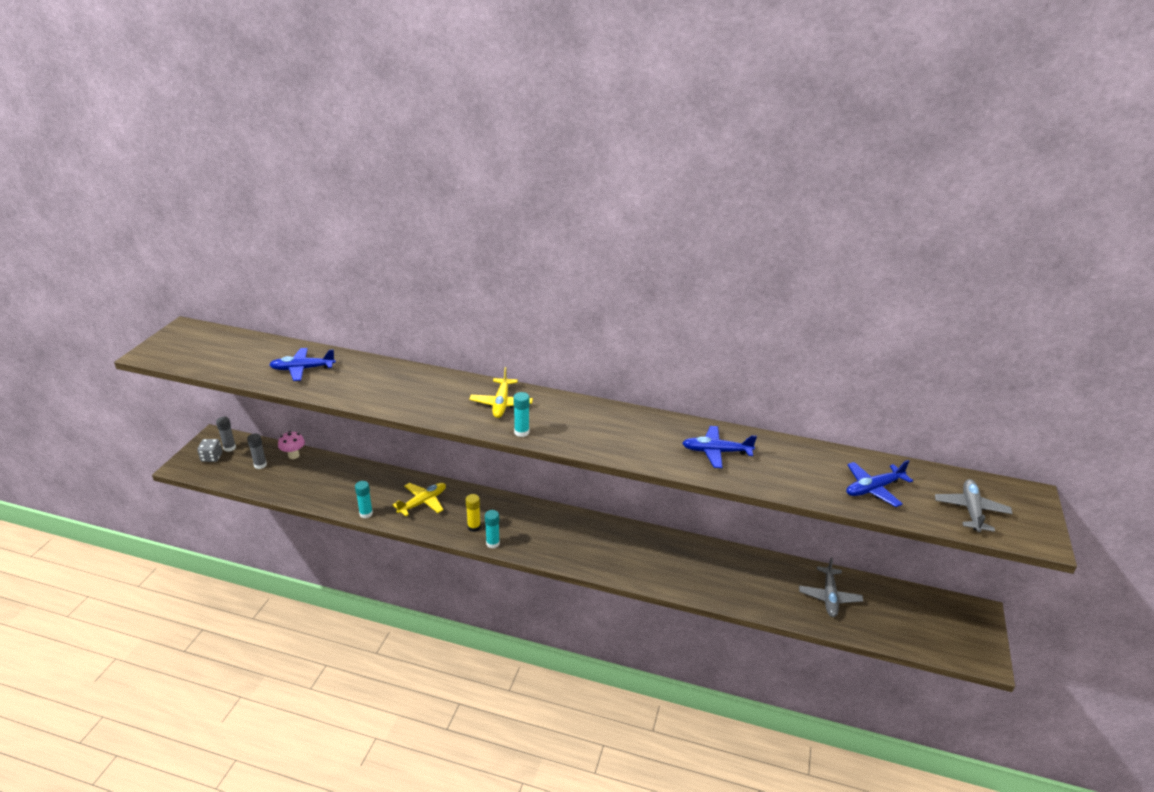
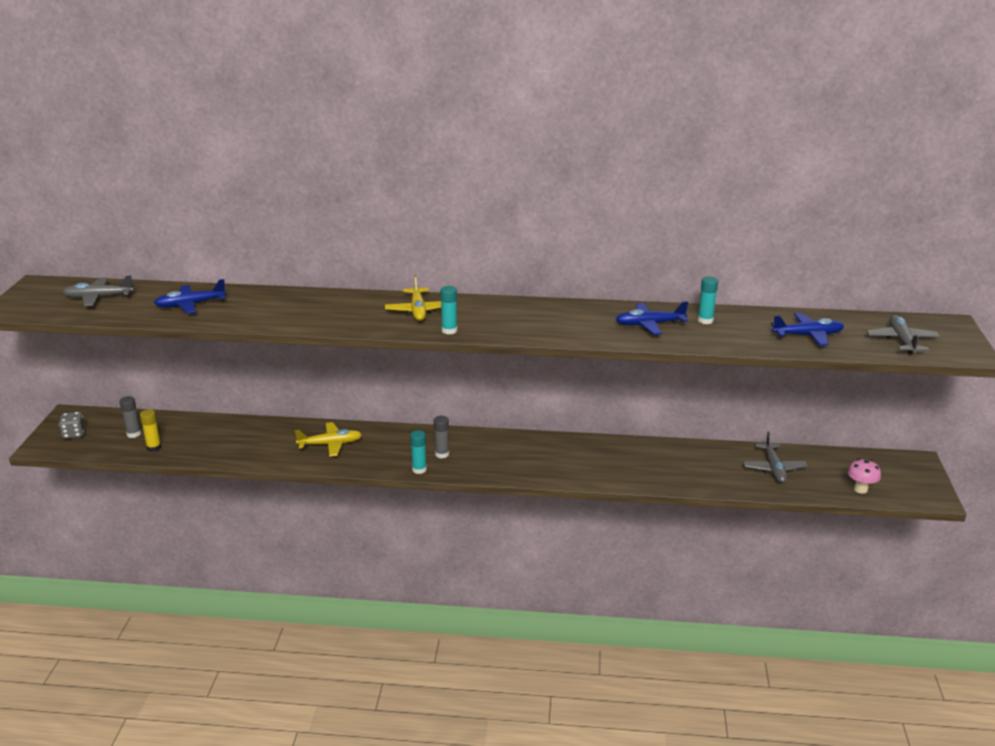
camera: 10 degrees left, 5 degrees down
(228, 350) = (98, 297): none -> grey plane
(229, 448) = (91, 423): grey glue stick -> grey glue stick (442, 454)
(293, 455) = (169, 421): pink mushroom -> pink mushroom (860, 489)
(366, 513) = (271, 462): turquoise glue stick -> turquoise glue stick (705, 320)
(423, 502) = (330, 444): yellow plane -> yellow plane turned 45 degrees clockwise
(474, 527) = (394, 458): yellow glue stick -> yellow glue stick (154, 448)
(873, 489) = (808, 335): blue plane -> blue plane turned 150 degrees counterclockwise

